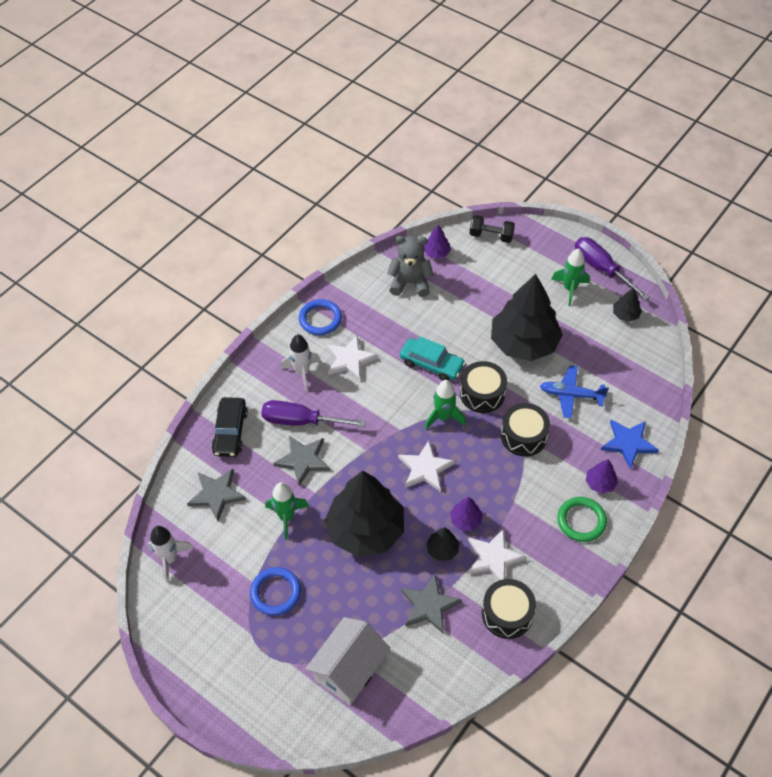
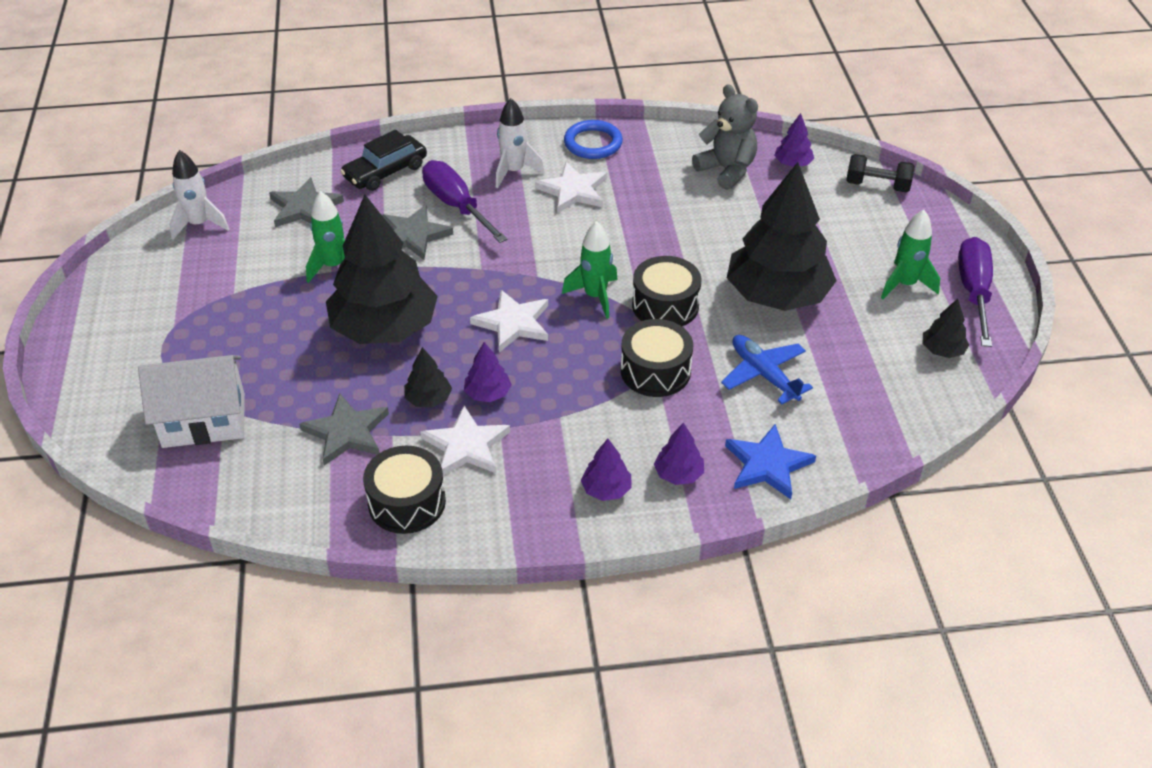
camera: 45 degrees right, 10 degrees down
(275, 592) = (238, 313): blue ring -> none
(431, 364) = (649, 247): turquoise car -> none
(491, 236) = (877, 185): black dumbbell -> black dumbbell turned 45 degrees counterclockwise
(581, 521) = (606, 489): green ring -> purple tree

